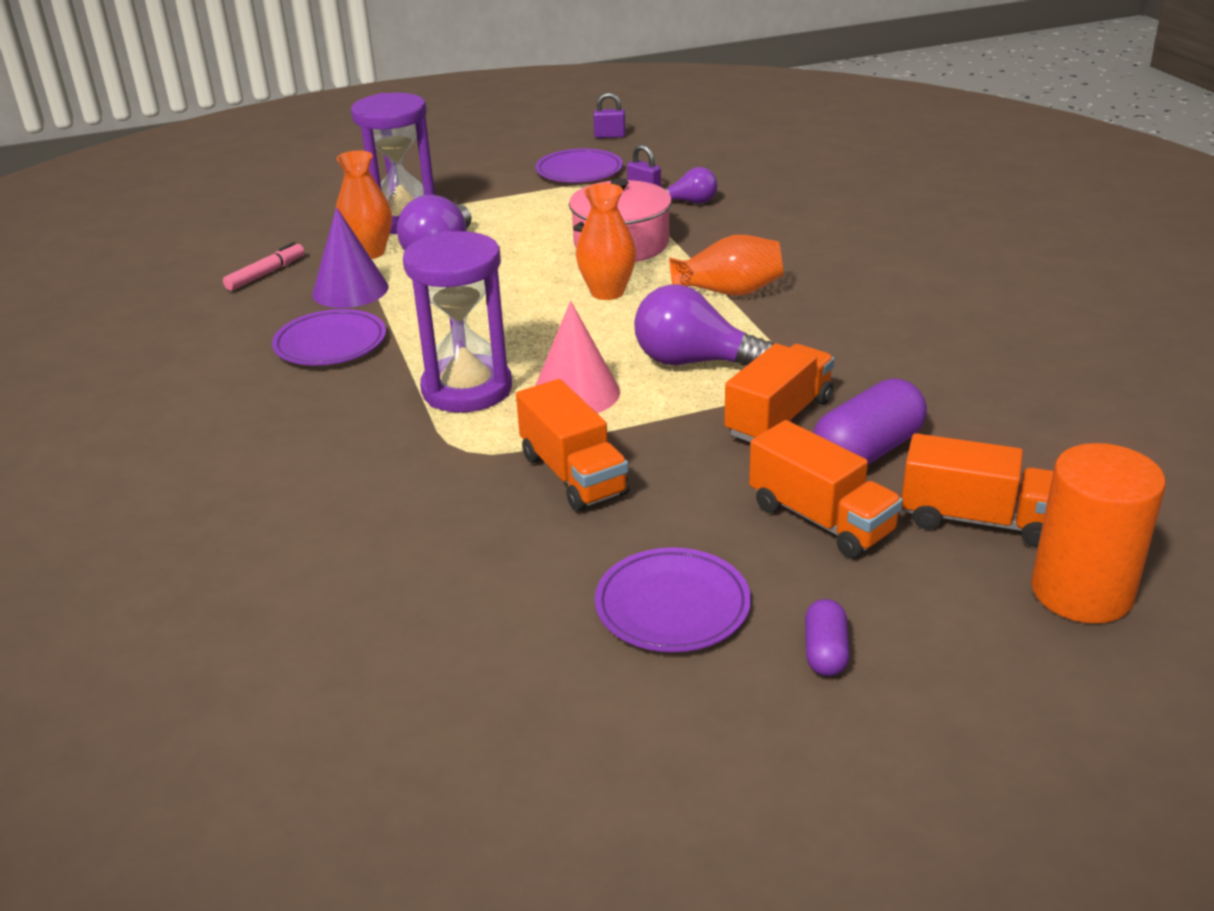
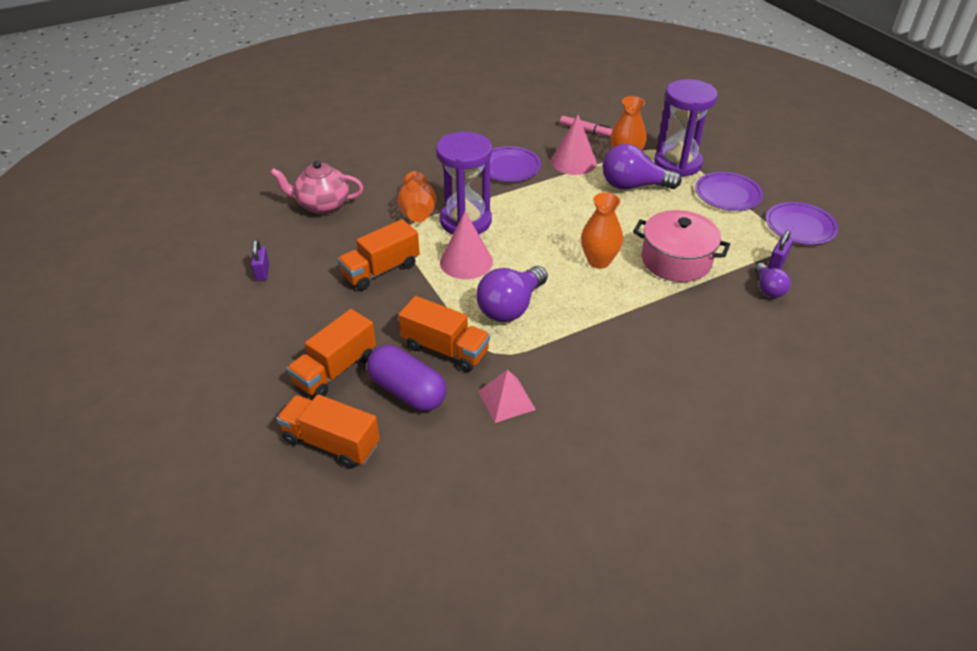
camera: 80 degrees right, 10 degrees up
(336, 547) = (322, 205): none -> pink teapot
(350, 290) = (573, 162): purple cone -> pink cone
(610, 136) = (884, 234): purple padlock -> purple padlock (262, 272)
(672, 606) = (265, 315): purple plate -> purple plate (728, 194)
(694, 362) = (510, 307): purple light bulb -> purple light bulb turned 150 degrees counterclockwise
(729, 292) = (615, 318): orange vase -> orange vase (417, 212)
(825, 652) = (222, 372): purple capsule -> none
(880, 375) = (506, 400): none -> pink pyramid
(977, 520) = (331, 442): orange truck -> orange truck turned 105 degrees clockwise
(1081, 592) = (255, 488): orange cylinder -> none

